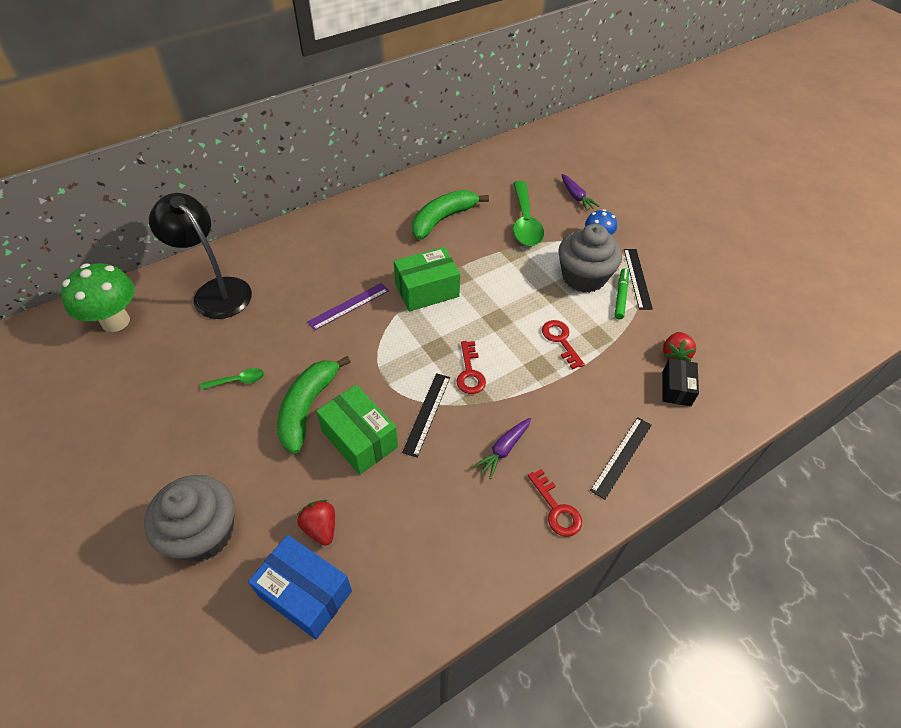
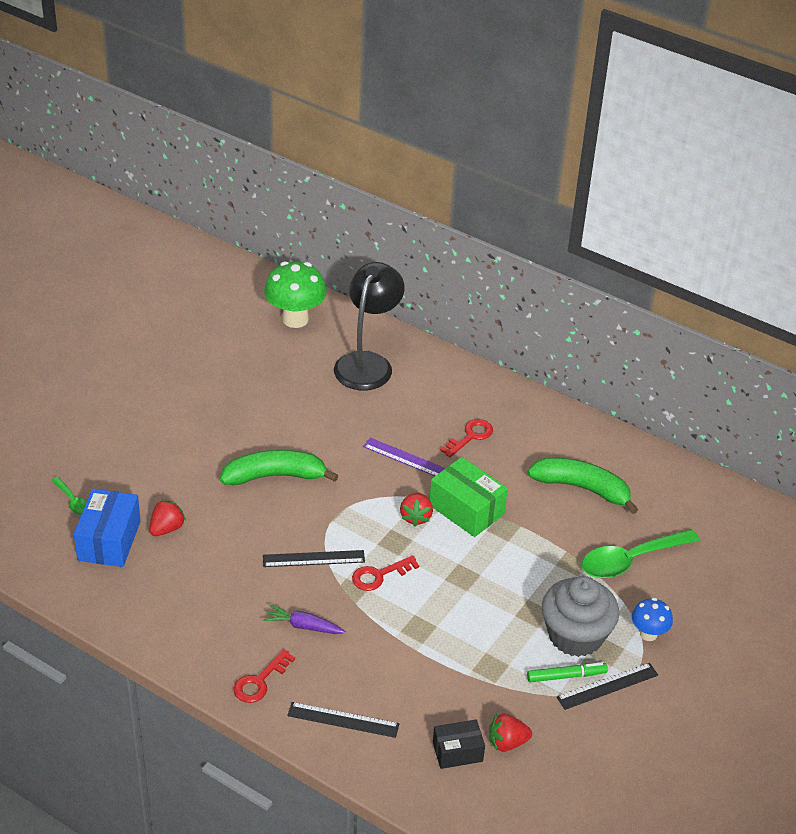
camera: 65 degrees right, 10 degrees down
(203, 533) = (131, 462): grey cupcake -> none
(238, 381) = (278, 421): green spoon -> green spoon (72, 501)
(359, 439) = (261, 522): green box -> none
(417, 324) = (416, 517): none -> red strawberry
(560, 340) = (465, 637): red key -> red key (470, 436)
(576, 197) = (713, 597): purple carrot -> none

